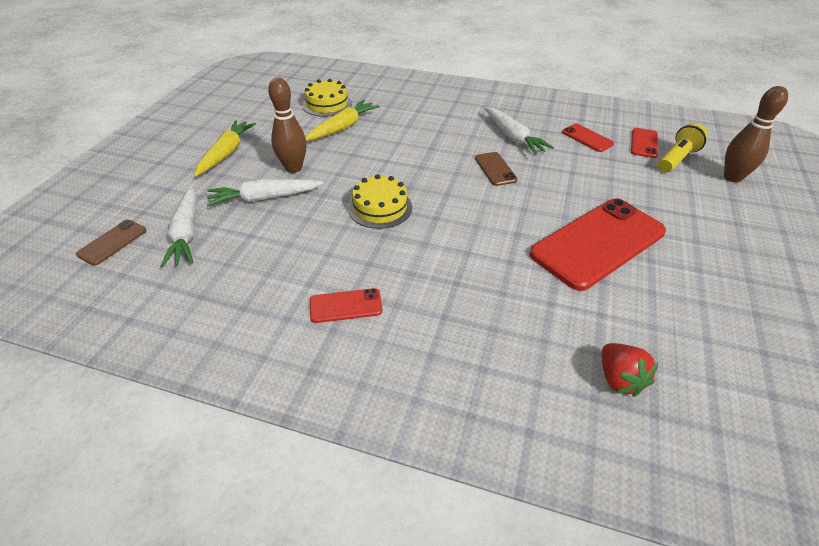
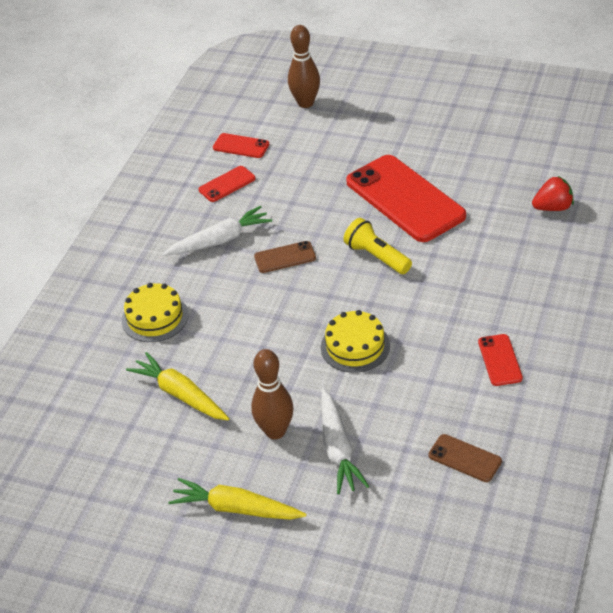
camera: 85 degrees left, 0 degrees up
(112, 242) = (424, 574): brown phone -> brown phone (464, 458)
(186, 234) = (405, 507): white carrot -> none
(327, 104) = (111, 418): yellow cake -> yellow cake (155, 317)
(677, 159) = (272, 130): yellow flashlight -> yellow flashlight (377, 257)

